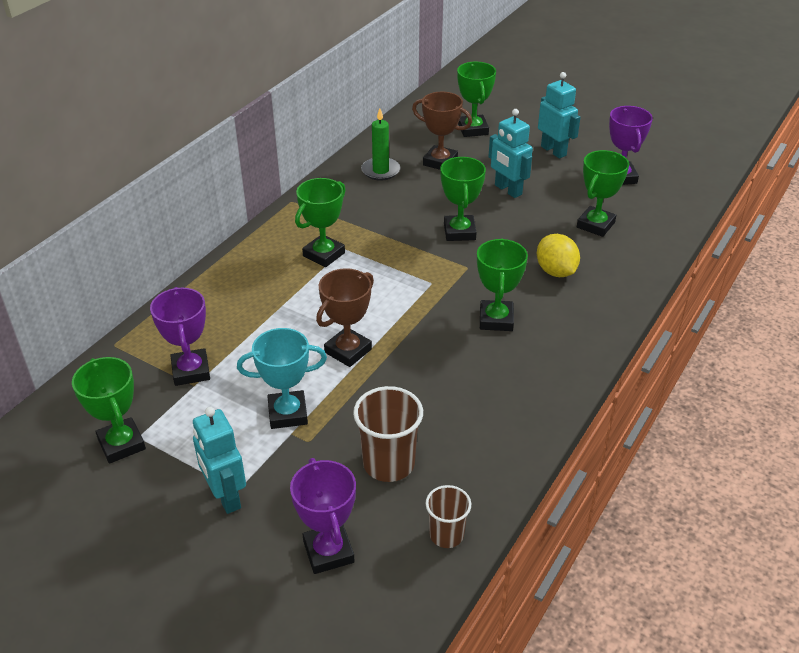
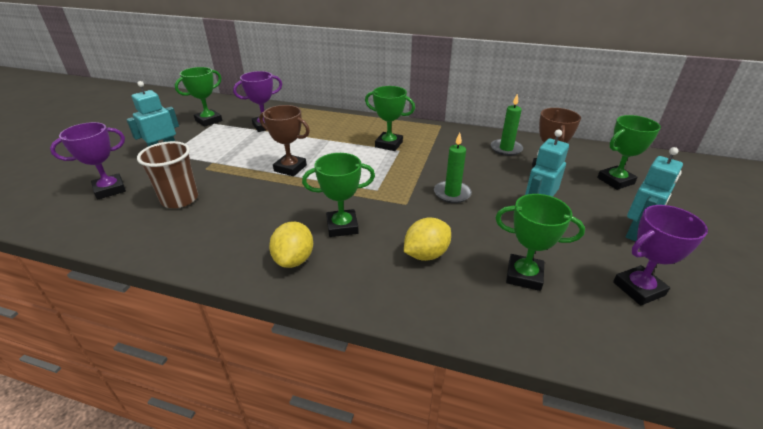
camera: 75 degrees right, 5 degrees down
(287, 413) = (229, 158): turquoise trophy -> none
(446, 535) = (106, 232): brown cup -> none
(459, 232) = (452, 194): green trophy -> green candle
(544, 360) = (294, 259): none -> yellow lemon

